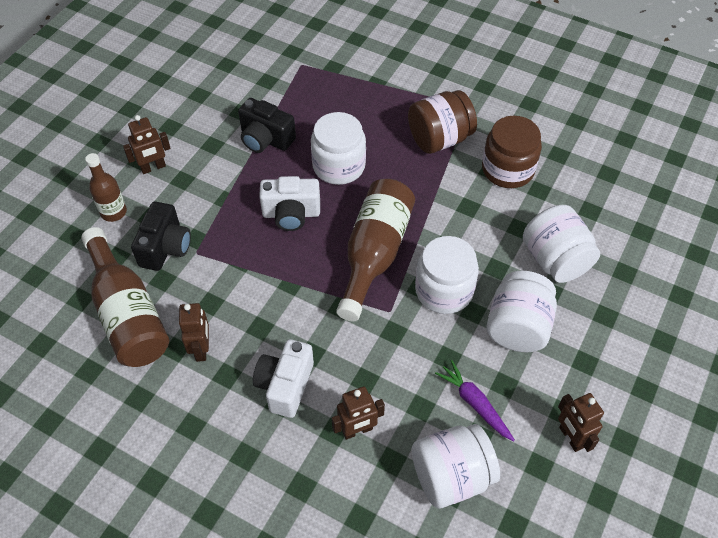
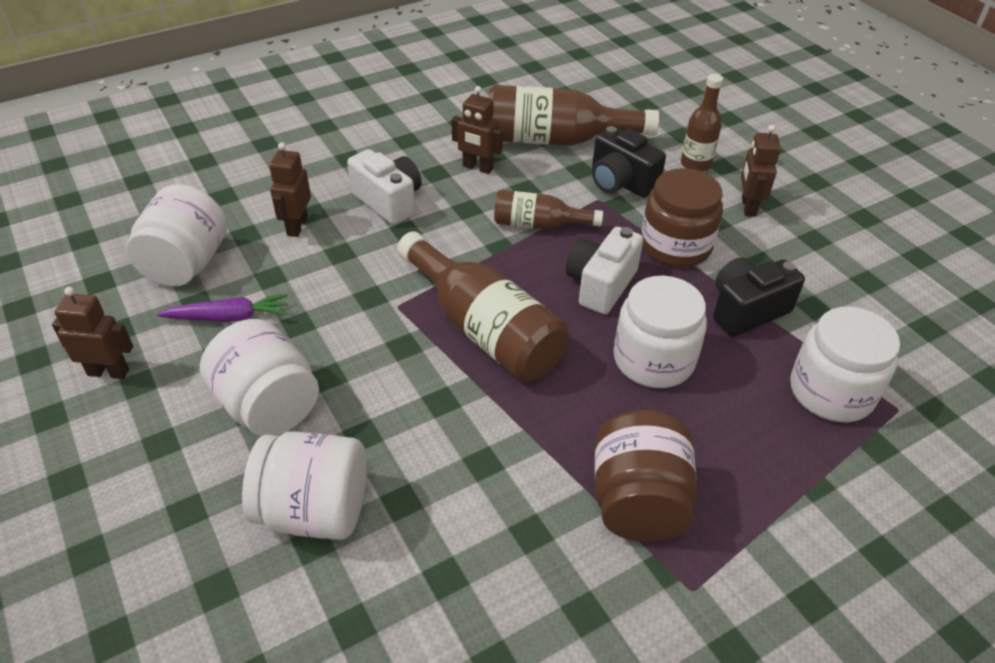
camera: 120 degrees right, 10 degrees down
(250, 274) = (539, 225): none -> brown bottle
(444, 290) = (380, 365): white jar -> white jar (831, 392)
(507, 169) = (516, 558): brown jar -> brown jar (675, 246)

